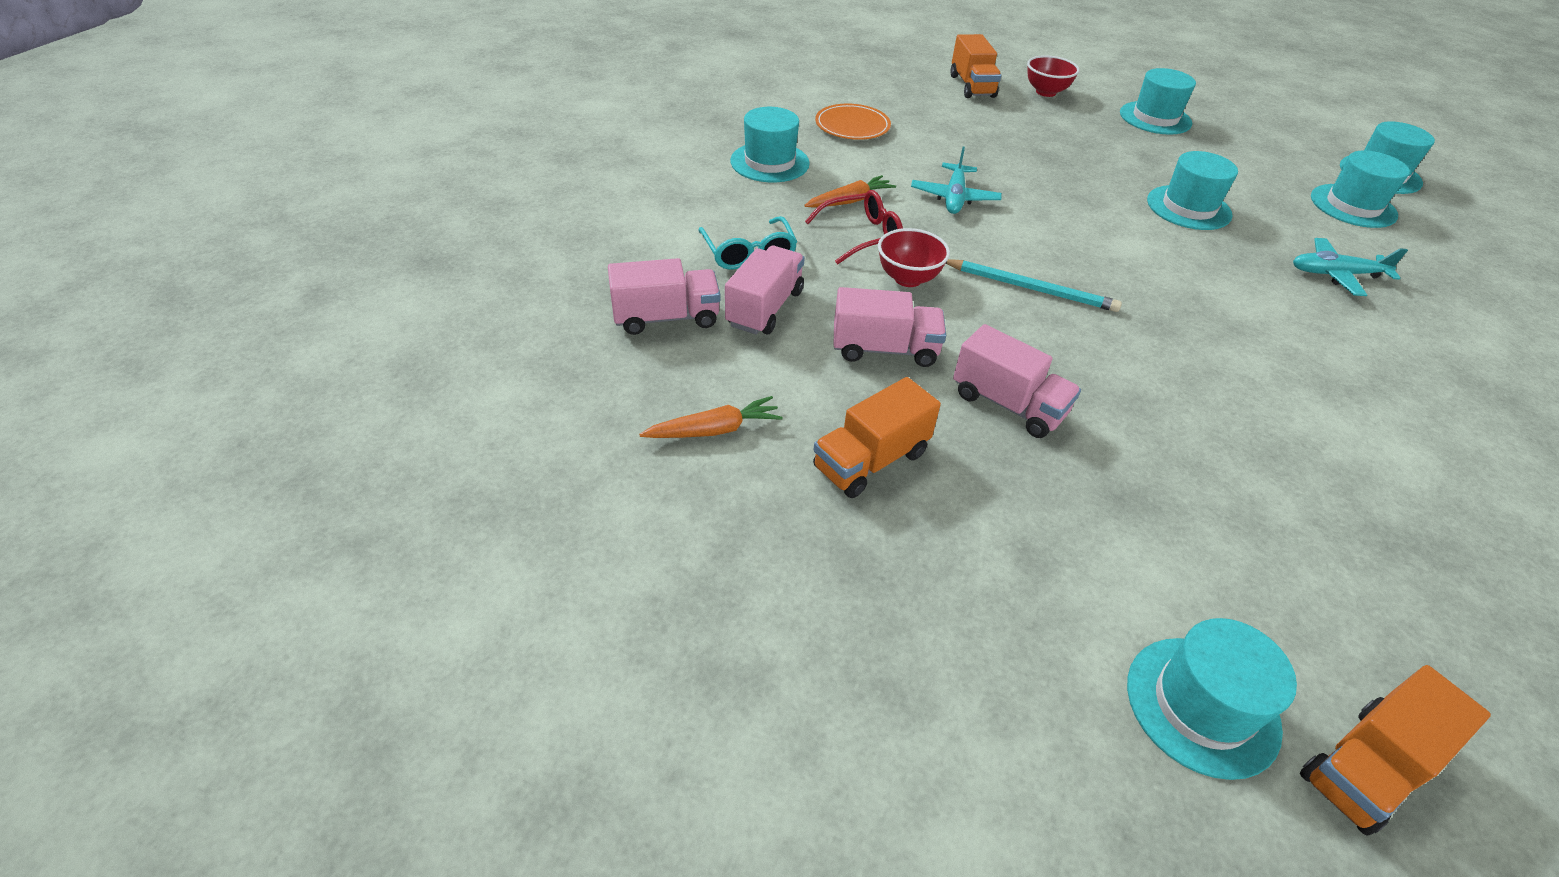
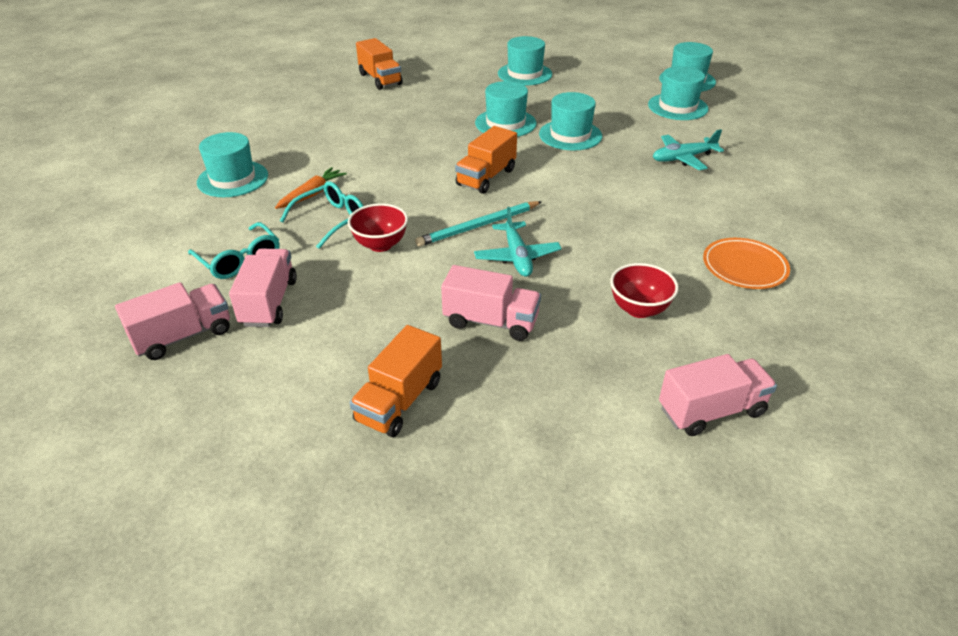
camera: 20 degrees left, 5 degrees down
(714, 430) = (259, 419): orange carrot -> none
(852, 126) = (294, 132): orange plate -> orange plate (744, 267)
(862, 236) = (331, 220): red glasses -> turquoise glasses
(884, 349) = (380, 307): pink truck -> pink truck (711, 411)
(954, 197) = (395, 170): turquoise plane -> turquoise plane (517, 257)
(1031, 288) = (478, 226): turquoise pencil -> turquoise pencil turned 150 degrees clockwise
(1046, 92) = (438, 72): red bowl -> red bowl (639, 309)
(1202, 705) = (702, 501): turquoise hat -> turquoise hat (505, 123)
(1366, 767) = (818, 502): orange truck -> orange truck (486, 177)

